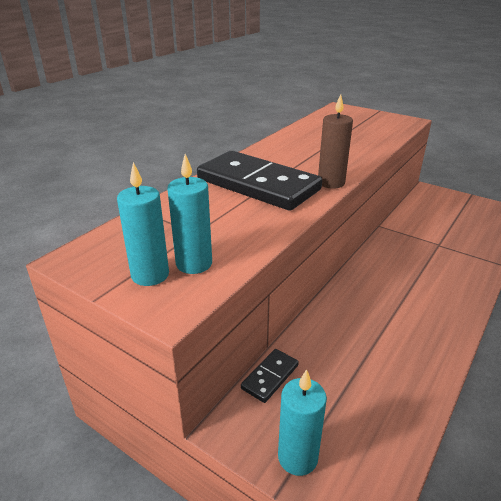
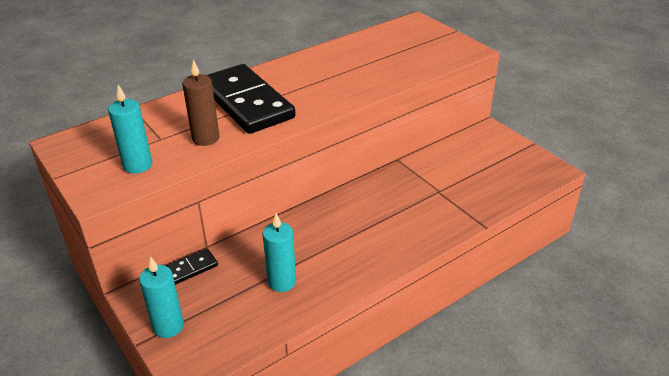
camera: 20 degrees right, 5 degrees up
(150, 275) = (101, 167): turquoise candle -> turquoise candle (282, 282)
(331, 183) = (312, 112): brown candle -> brown candle (206, 138)

